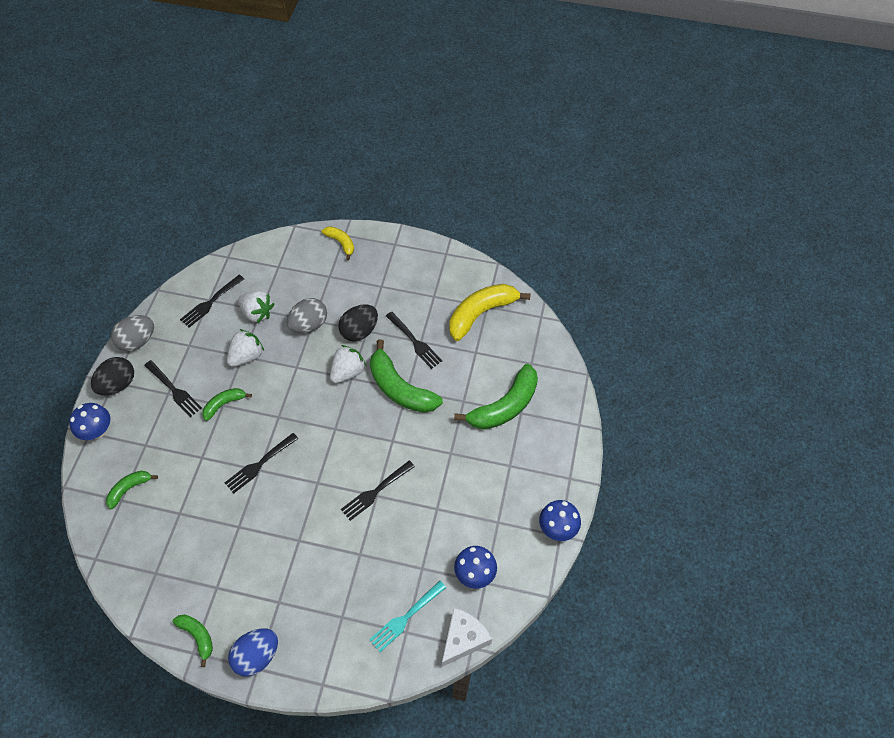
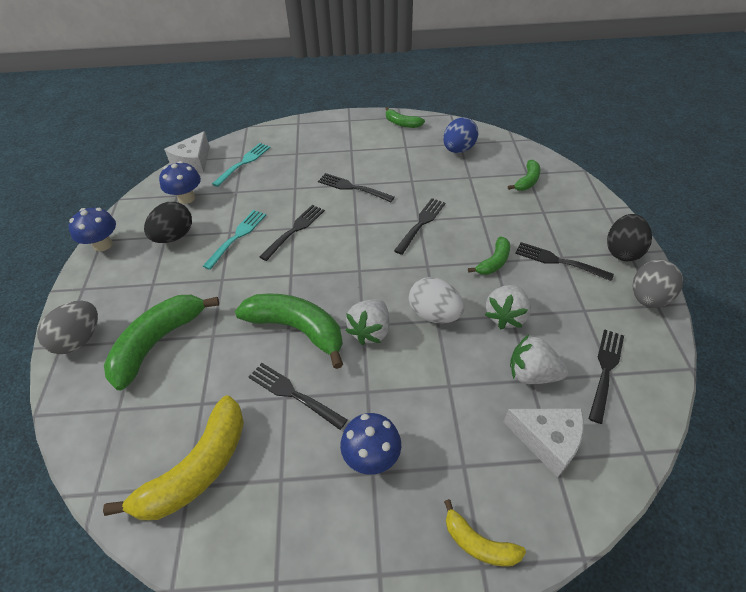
camera: 165 degrees right, 10 degrees down
(97, 431) = (599, 211): blue mushroom -> blue mushroom (371, 457)
(257, 656) = (352, 124): blue egg -> blue egg (458, 150)
(275, 275) = (547, 441): none -> white cheese
(296, 372) = (434, 314): none -> white egg
(301, 534) = (353, 188): none -> black fork
(309, 325) = (451, 377): grey egg -> grey egg (79, 340)
(359, 331) = (377, 388): black egg -> black egg (174, 236)
(430, 499) = (237, 237): none -> turquoise fork

